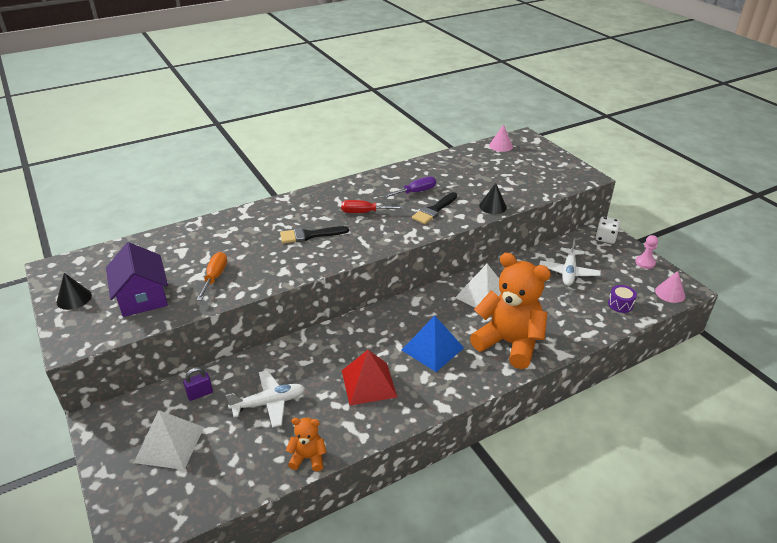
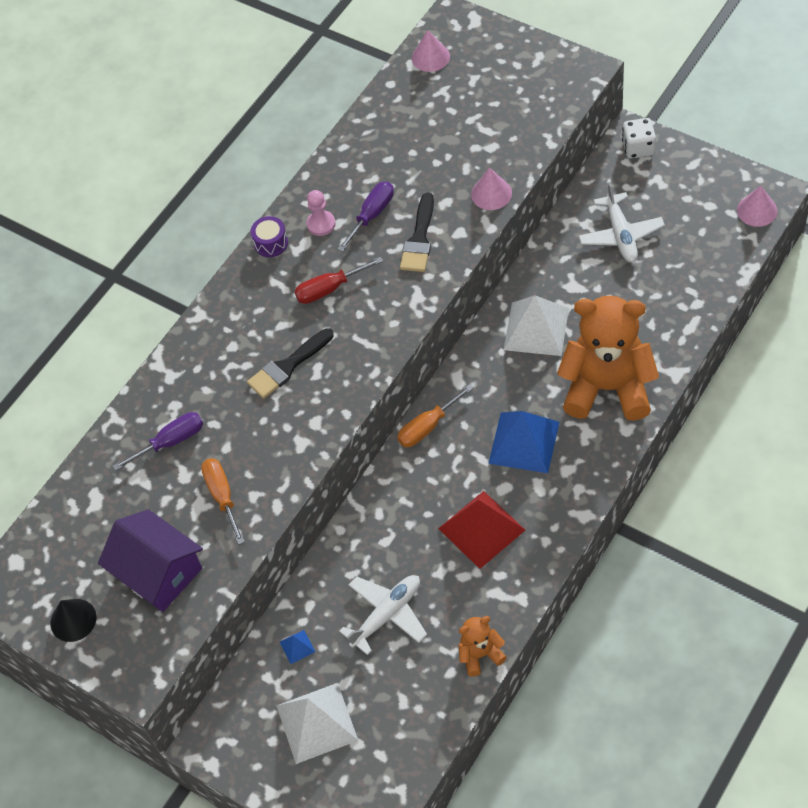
camera: 20 degrees left, 20 degrees up
(200, 394) = (297, 646): purple padlock -> blue pyramid
(214, 242) = (171, 442): none -> purple screwdriver
(378, 316) = (428, 427): none -> orange screwdriver
(493, 206) = (491, 193): black cone -> pink cone
(620, 304) = (707, 260): purple drum -> purple drum (271, 243)
(645, 263) = (706, 170): pink pawn -> pink pawn (321, 224)

